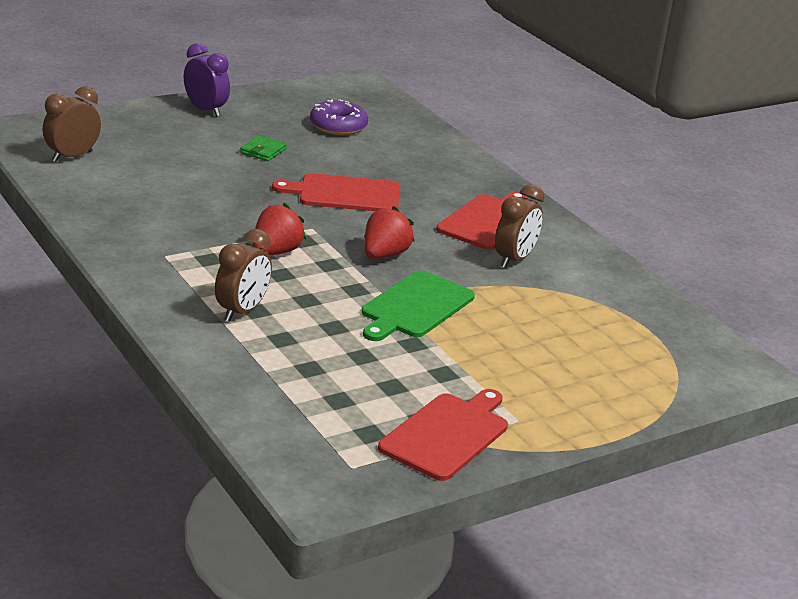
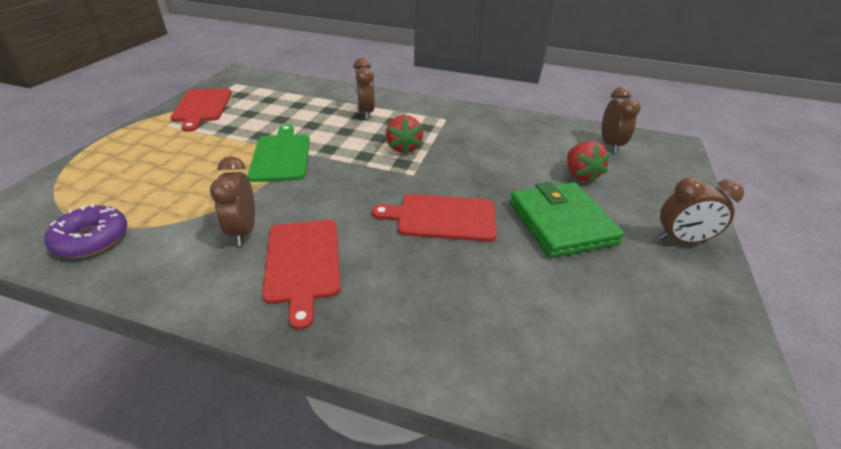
camera: 140 degrees right, 10 degrees up
(205, 110) = (681, 240): purple clock -> brown clock
(263, 151) = (561, 223): green wallet -> green wallet, size x2.29
(338, 126) = (591, 308): purple donut -> purple donut (92, 239)
(344, 194) = (442, 217): red cutting board -> red cutting board turned 135 degrees counterclockwise
(384, 255) = (342, 180): red strawberry -> red strawberry (580, 175)

